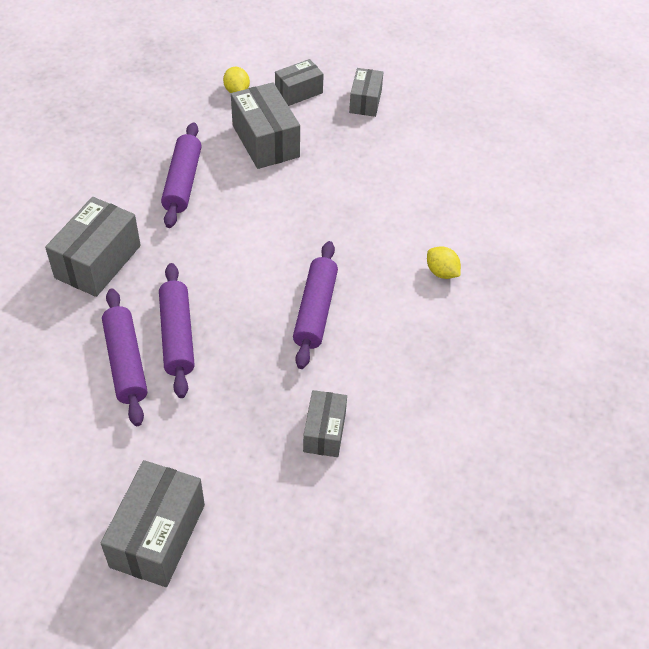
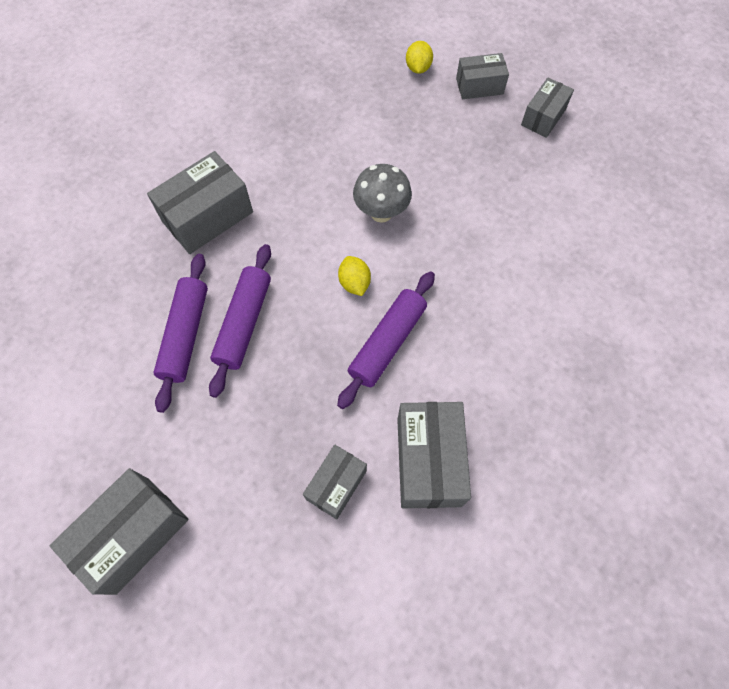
camera: 25 degrees right, 15 degrees up
(182, 182) = (322, 154): purple rolling pin -> none
(260, 213) = (381, 212): none -> grey mushroom
(265, 141) = (422, 133): grey box -> grey box (429, 461)
(441, 272) = (536, 344): yellow lemon -> yellow lemon (354, 283)

